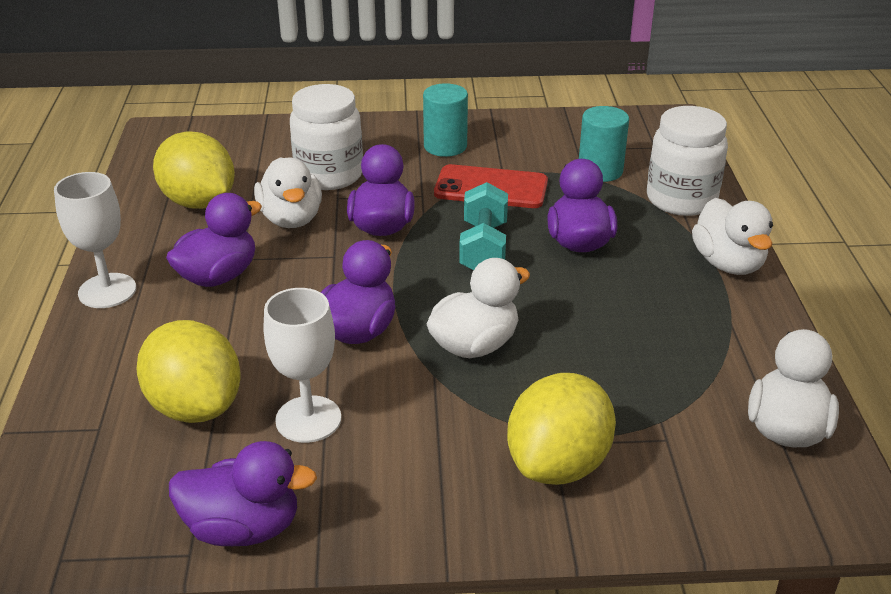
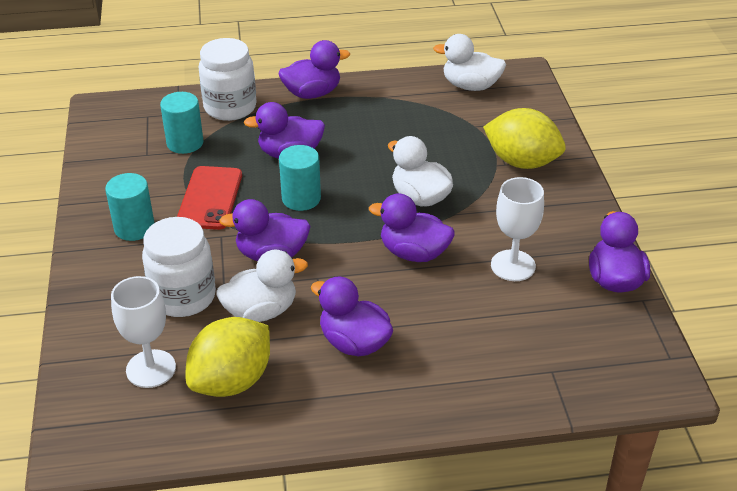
camera: 95 degrees left, 5 degrees up
(107, 291) = (384, 412): white goblet -> white goblet (151, 369)
(195, 406) = (515, 323): yellow lemon -> none
(483, 248) = (301, 198): turquoise dumbbell -> turquoise cylinder
(728, 263) = (312, 93): white duck -> purple duck

